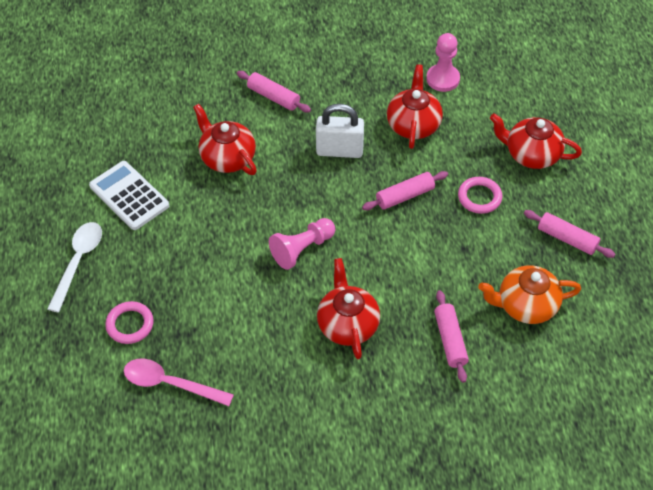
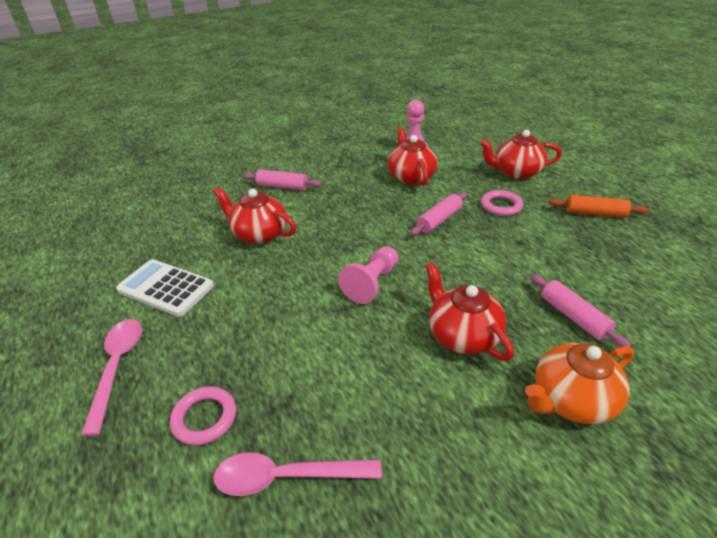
camera: 20 degrees left, 15 degrees down
(78, 262) = (117, 367): white spoon -> pink spoon
(339, 151) = (361, 205): white padlock -> none
(525, 305) = (611, 268): orange teapot -> orange teapot (571, 400)
(567, 239) = (595, 213): pink rolling pin -> orange rolling pin

